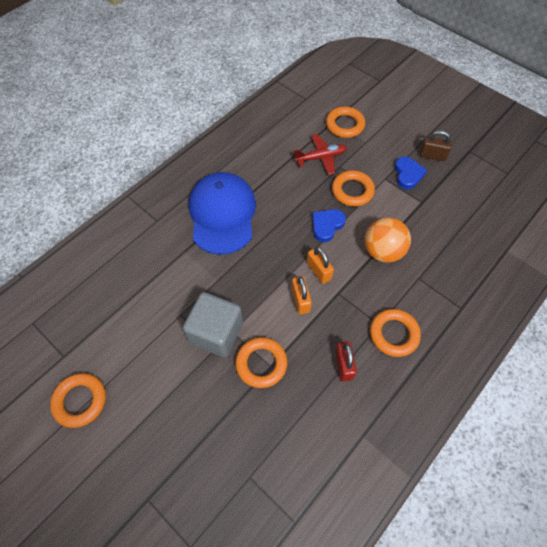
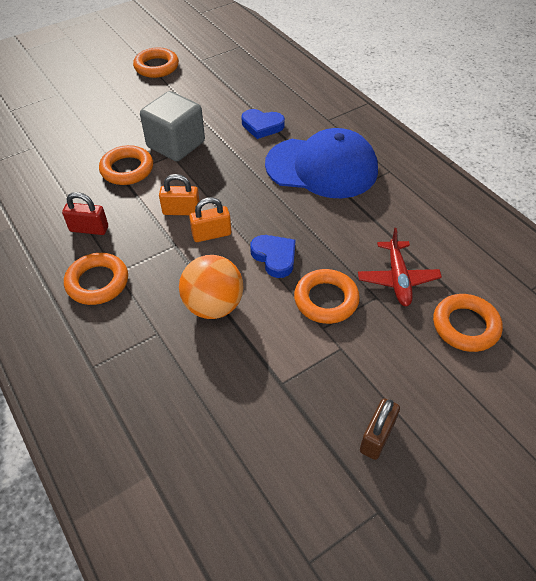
camera: 105 degrees right, 10 degrees down
(408, 174) = (341, 382): blue heart -> blue heart (262, 126)

